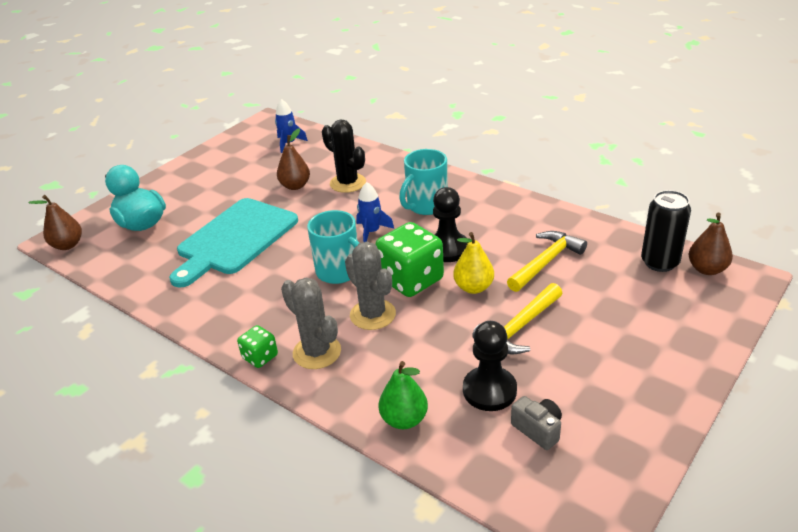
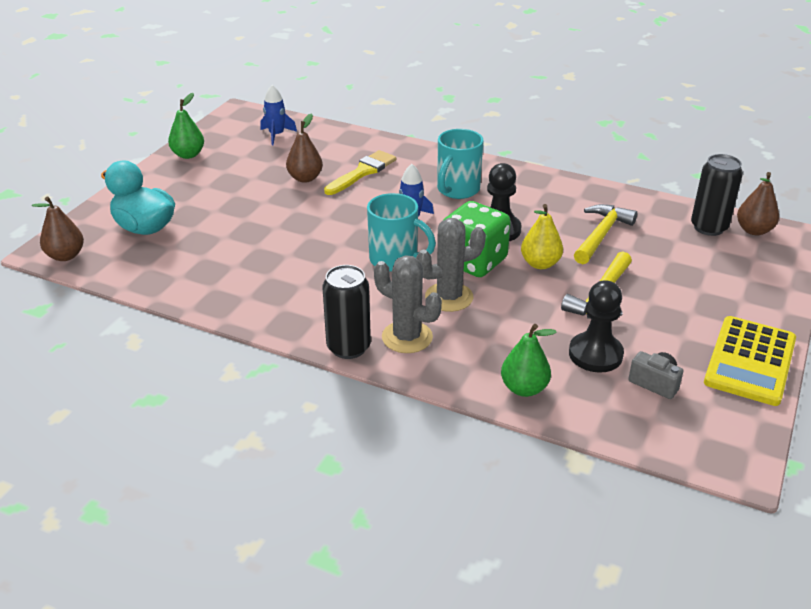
camera: 15 degrees left, 0 degrees up
(207, 158) = (188, 155): none -> green pear
(235, 239) = (263, 236): turquoise cutting board -> none
(260, 357) = (348, 347): green dice -> black can
(348, 183) = (362, 172): black cactus -> yellow brush
(373, 315) = (449, 297): grey cactus -> grey cactus turned 60 degrees counterclockwise
(649, 416) = (750, 361): none -> yellow calculator

